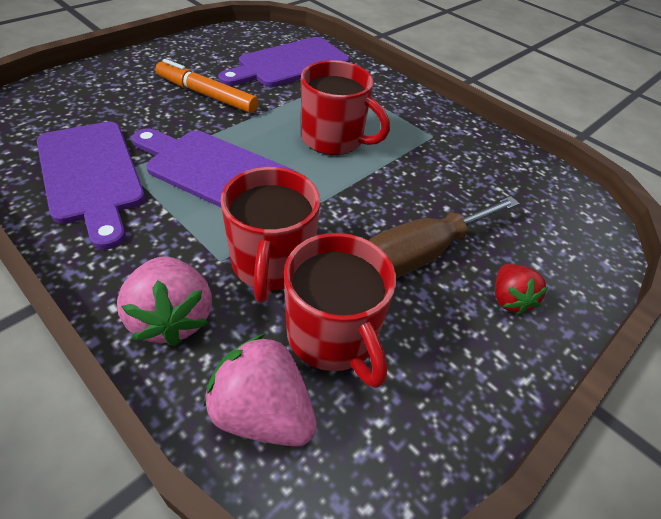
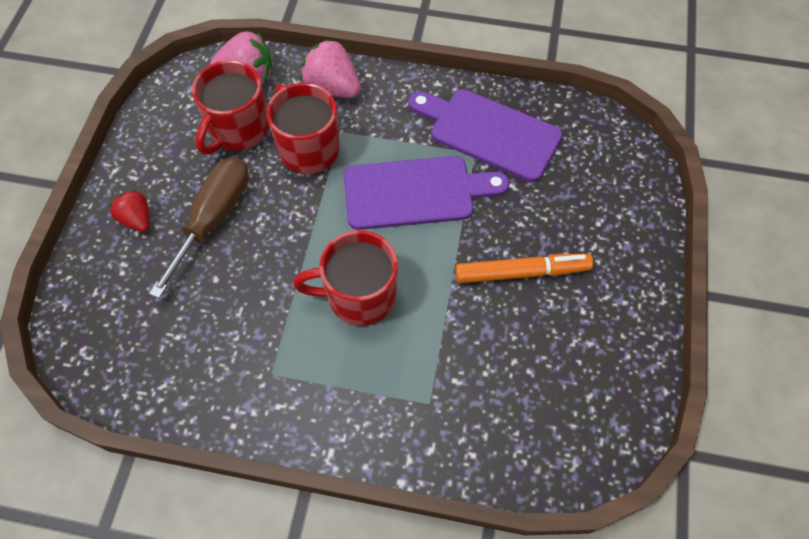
camera: 150 degrees right, 15 degrees up
(289, 64) = (506, 394): purple cutting board -> none
(333, 335) = (238, 130): red mug -> red mug turned 90 degrees counterclockwise

